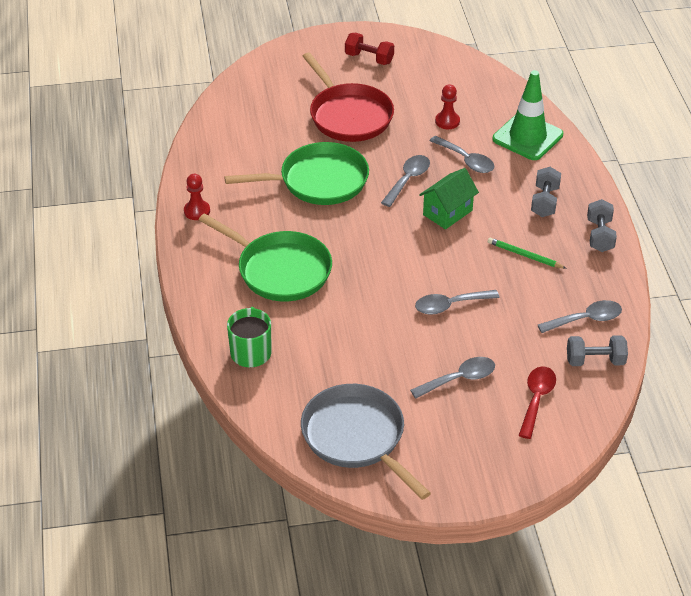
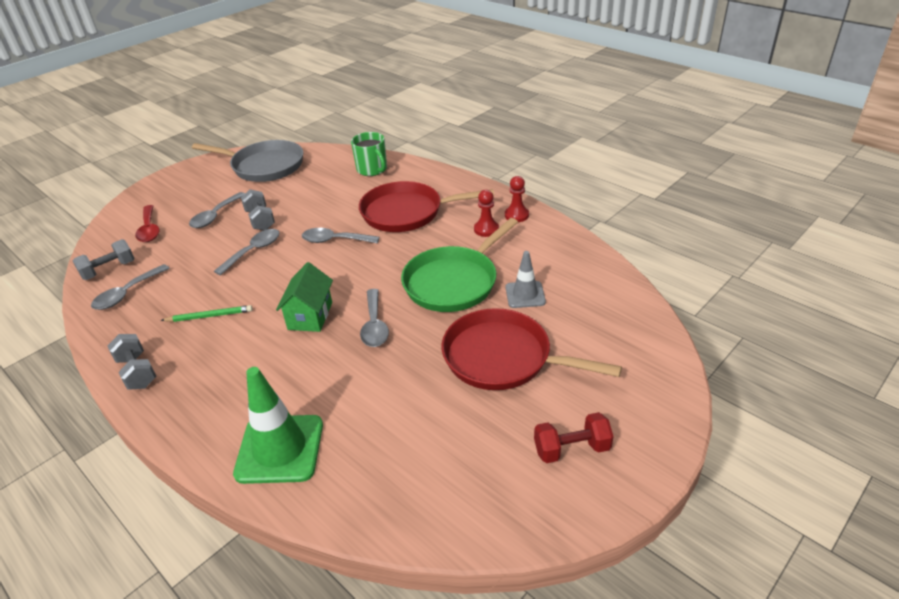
camera: 145 degrees right, 5 degrees down
(280, 270) = (407, 212): green pan -> red pan
(283, 144) = (525, 295): none -> grey traffic cone
(447, 121) = (392, 414): red pawn -> red pawn (486, 229)
(466, 160) = (333, 377): grey spoon -> grey spoon (335, 240)
(544, 202) = (215, 377): grey dumbbell -> grey dumbbell (260, 220)

